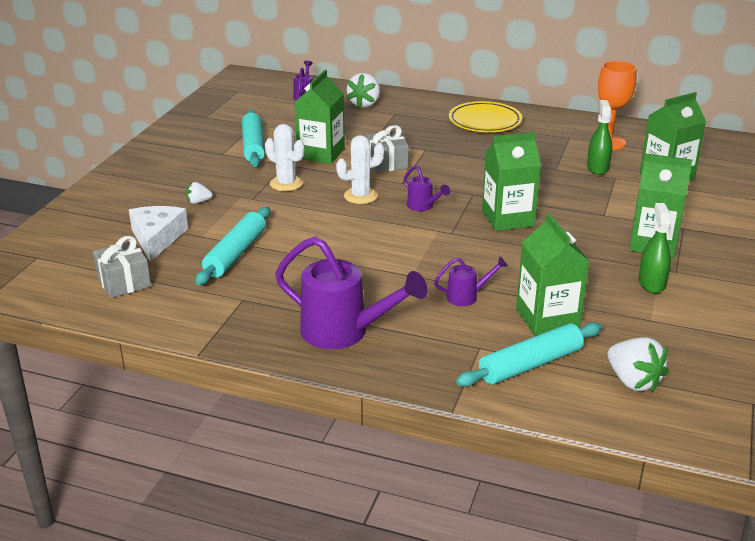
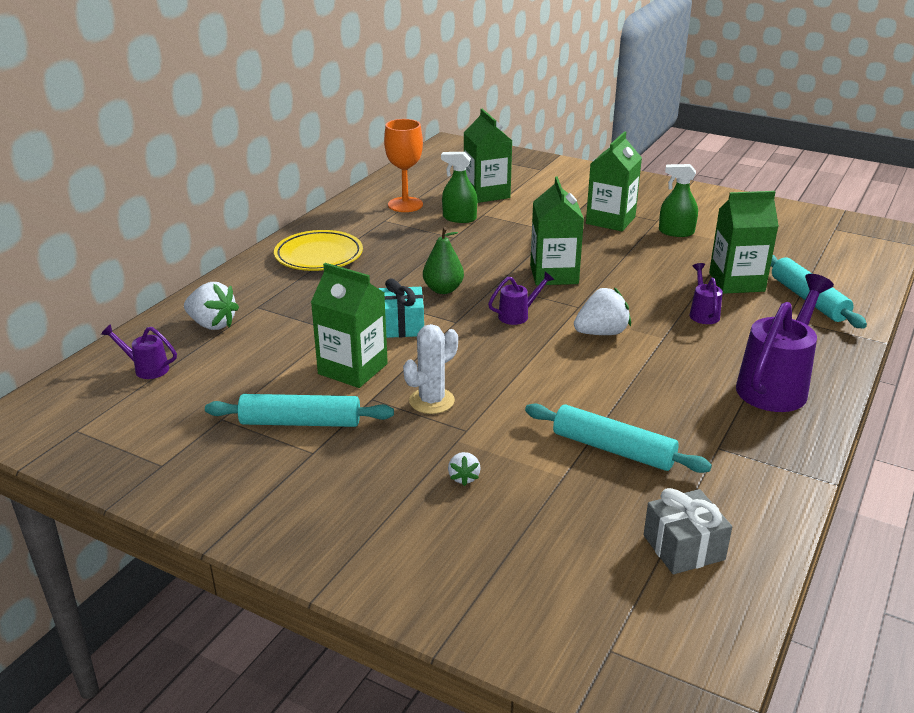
camera: 80 degrees left, 0 degrees up
(157, 238) = (564, 517): white cheese -> none
(360, 196) = (482, 351): white cactus -> none
(387, 163) = (401, 326): grey gift -> turquoise gift
(453, 173) = (443, 289): none -> green pear
(633, 381) = (821, 263): white strawberry -> white strawberry (601, 333)

